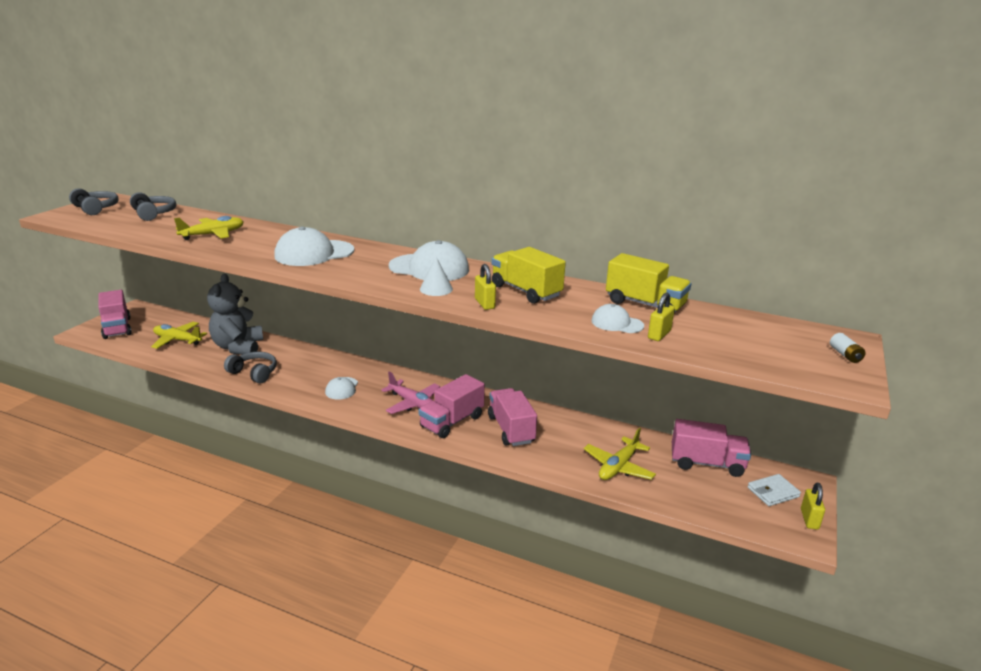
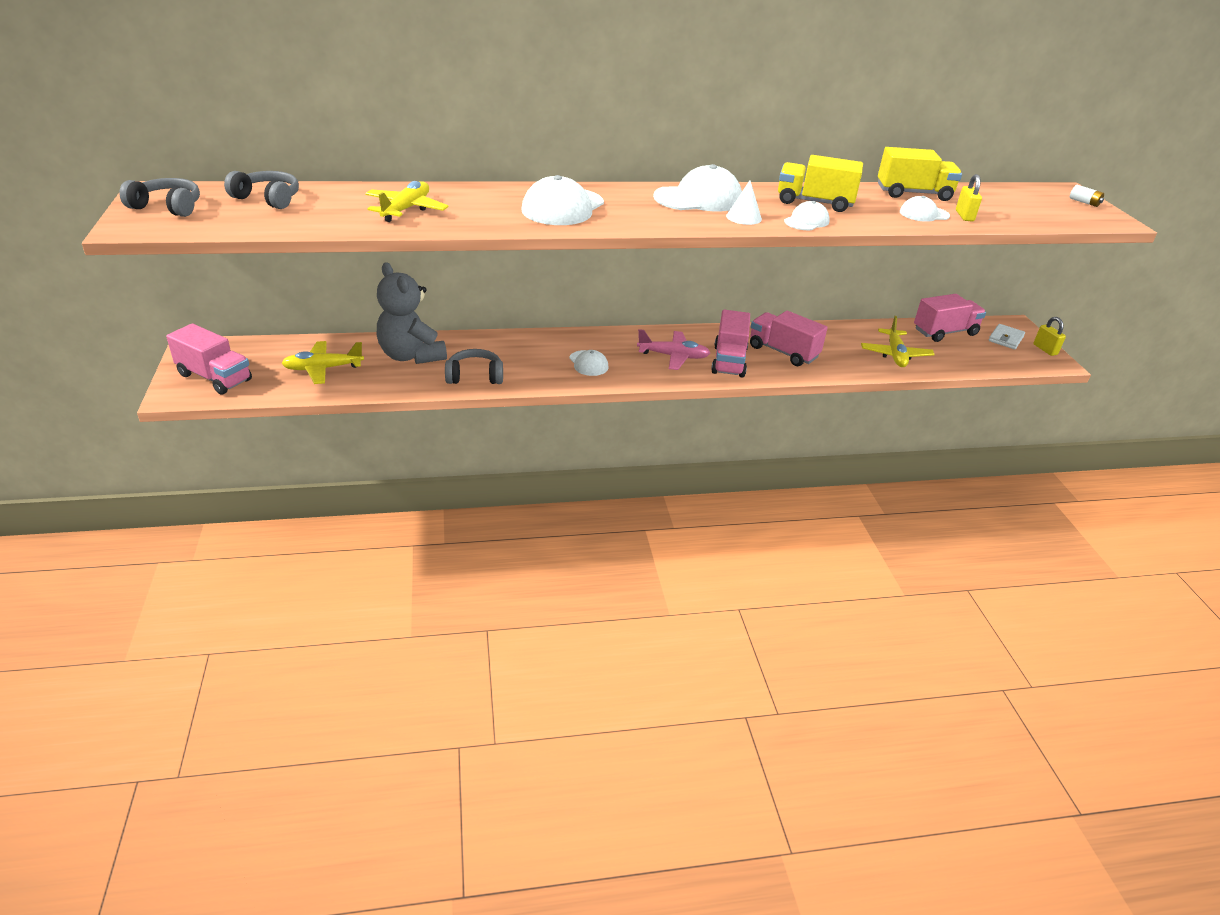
camera: 35 degrees left, 10 degrees up
(484, 304) = (806, 221): yellow padlock -> white cap

